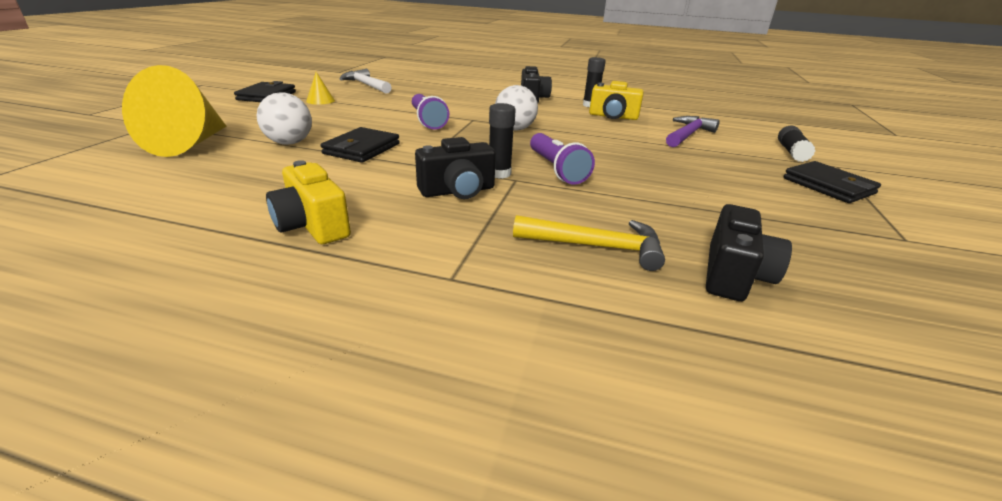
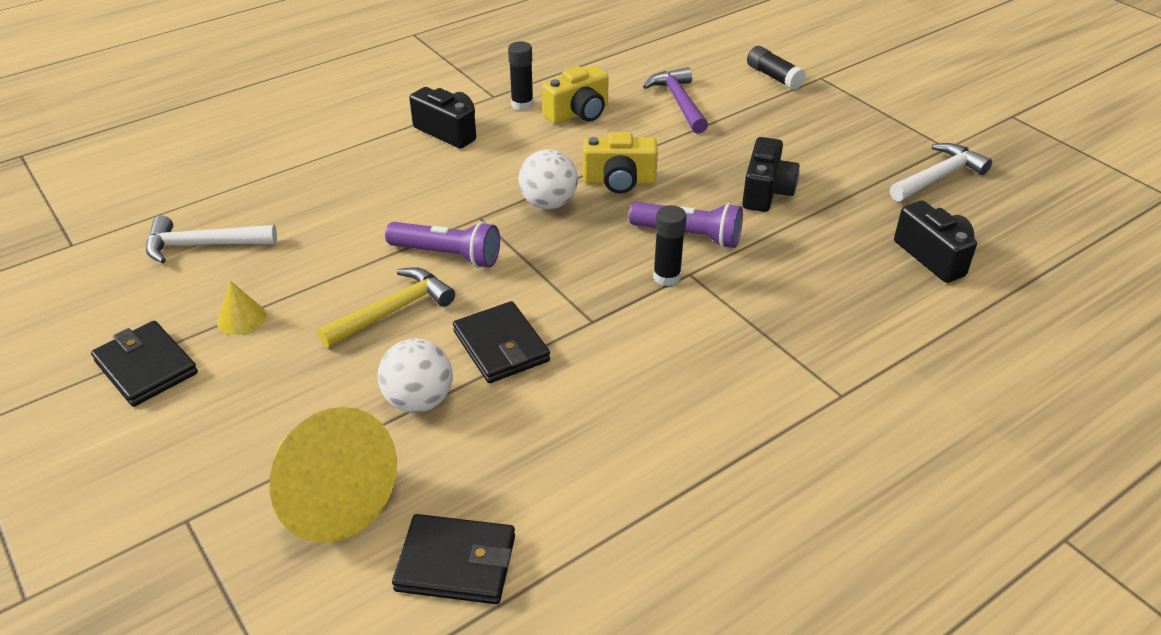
camera: 50 degrees left, 10 degrees up
(312, 225) = (687, 446): yellow camera -> yellow camera (619, 181)
(458, 191) = (686, 323): black camera -> black camera (766, 192)
(596, 246) = (851, 297): yellow hammer -> yellow hammer (393, 311)
(828, 186) = (850, 113): black wallet -> black wallet (456, 563)
(853, 246) = (938, 177): none -> white hammer

